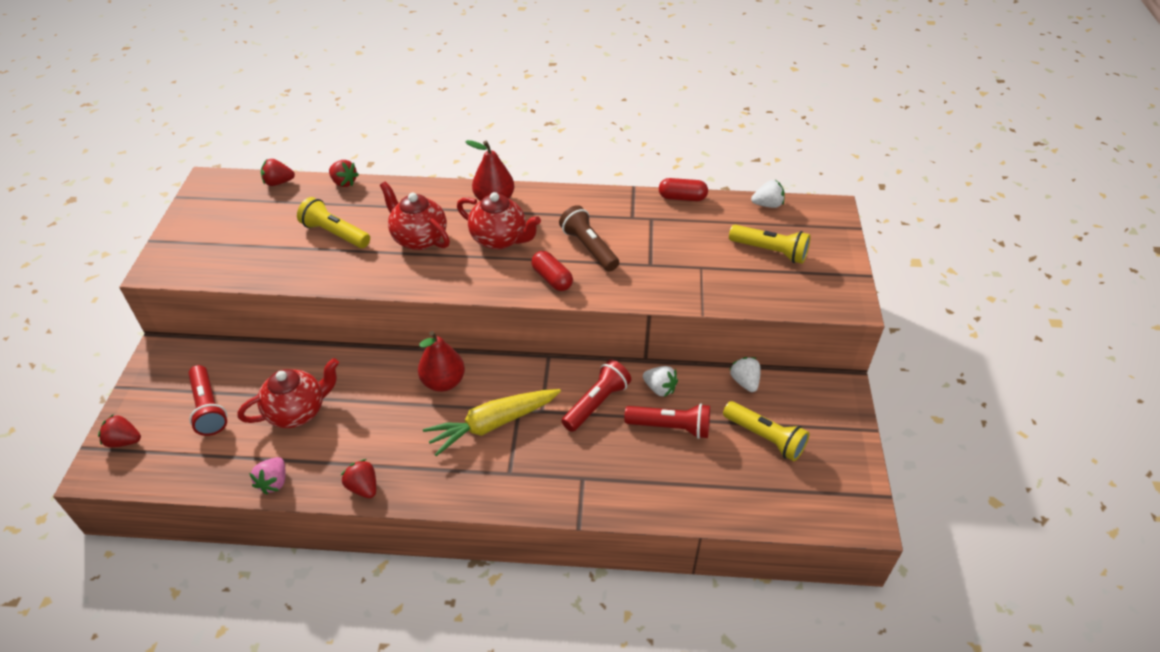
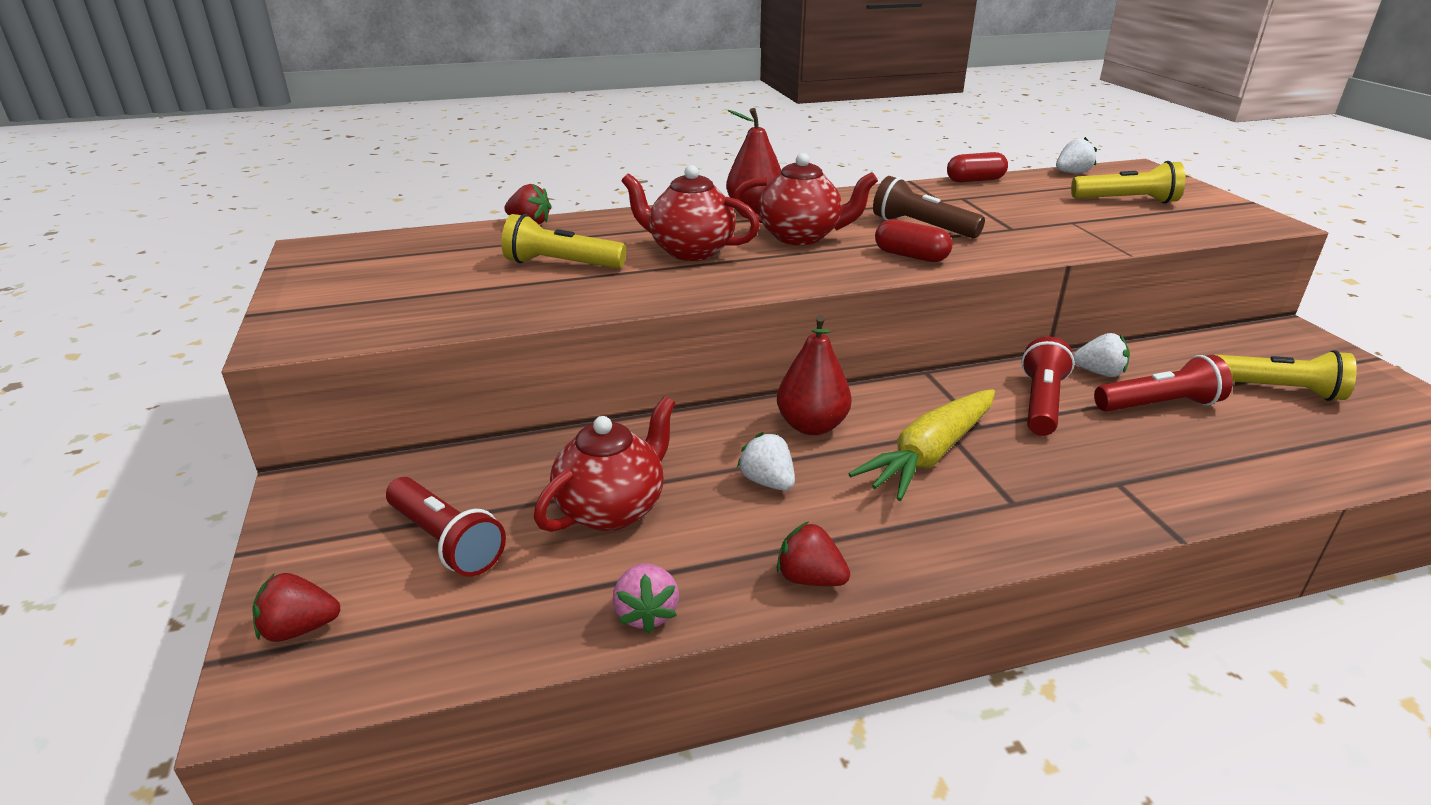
camera: 20 degrees left, 15 degrees down
(278, 182) = (429, 235): red strawberry -> none
(744, 382) = (1185, 347): white strawberry -> white strawberry (767, 482)

